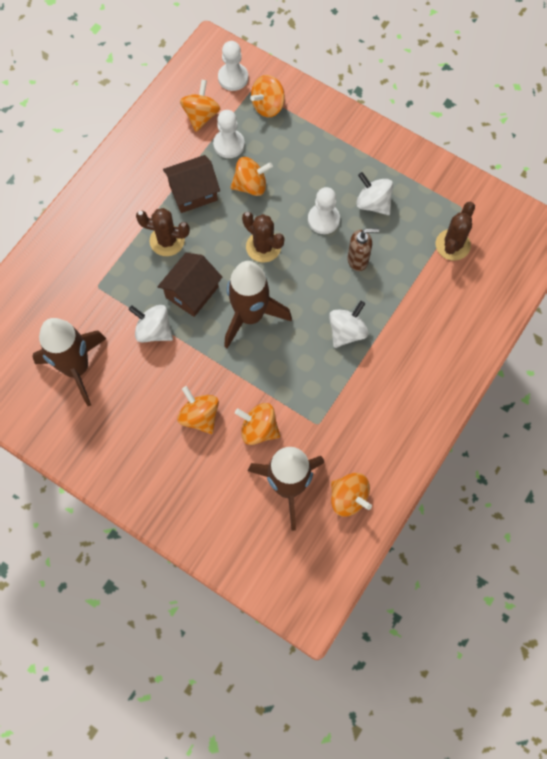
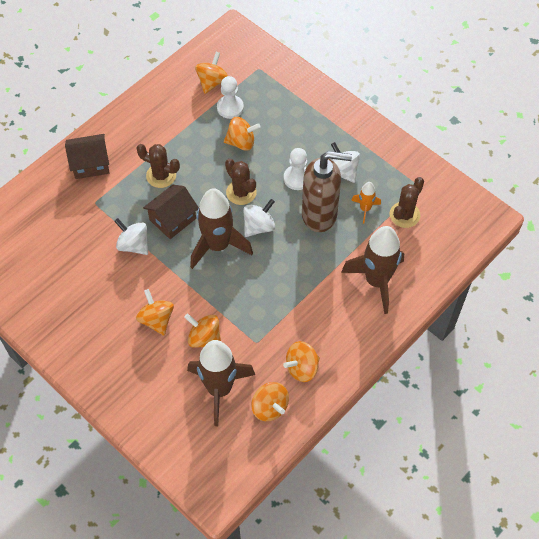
camera: 10 degrees right, 10 degrees down
(76, 368) = (62, 265): brown rocket -> brown rocket (376, 281)
(193, 192) = (191, 141): brown house -> brown house (90, 164)
(233, 78) = (245, 56): white pawn -> none
(268, 106) = (269, 82): orange spinning top -> orange spinning top (302, 368)
(347, 332) = (298, 271): white spinning top -> white spinning top (259, 226)
(358, 260) = (320, 215): brown soap dispenser -> brown soap dispenser, size x1.94
(407, 244) = (365, 209): none -> orange rocket

